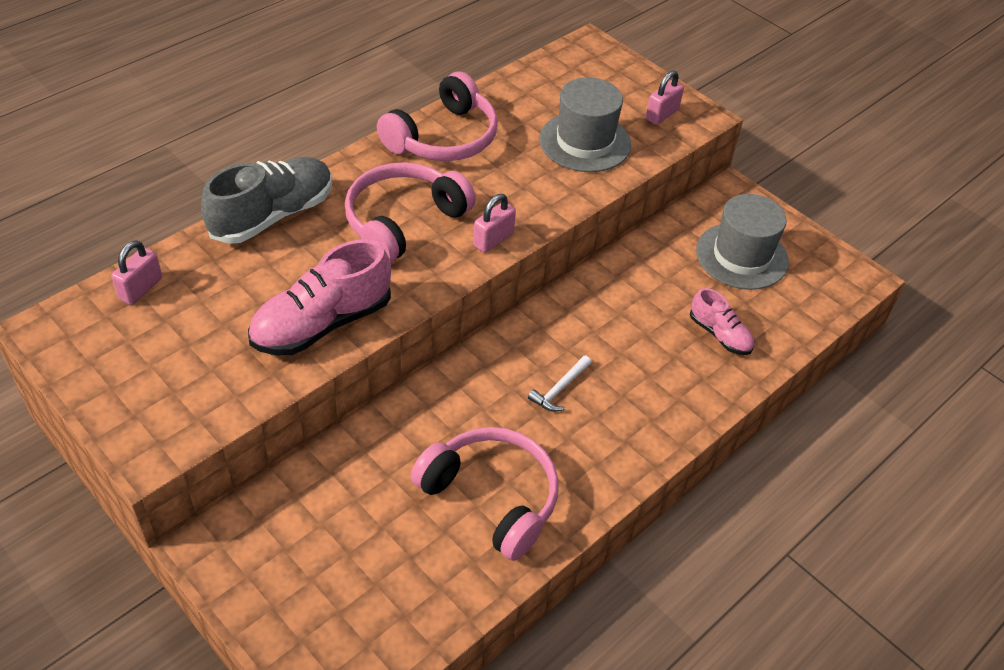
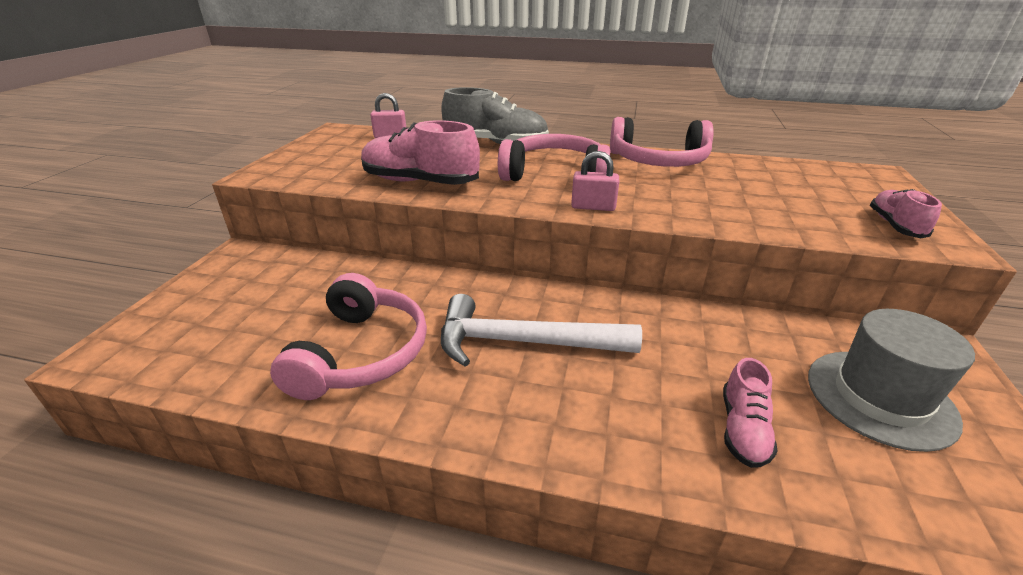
camera: 60 degrees right, 15 degrees down
(559, 389) = (523, 342): white hammer -> white hammer, size x2.27
(585, 142) = (774, 205): grey hat -> none
(662, 115) = (895, 225): pink padlock -> pink shoe

